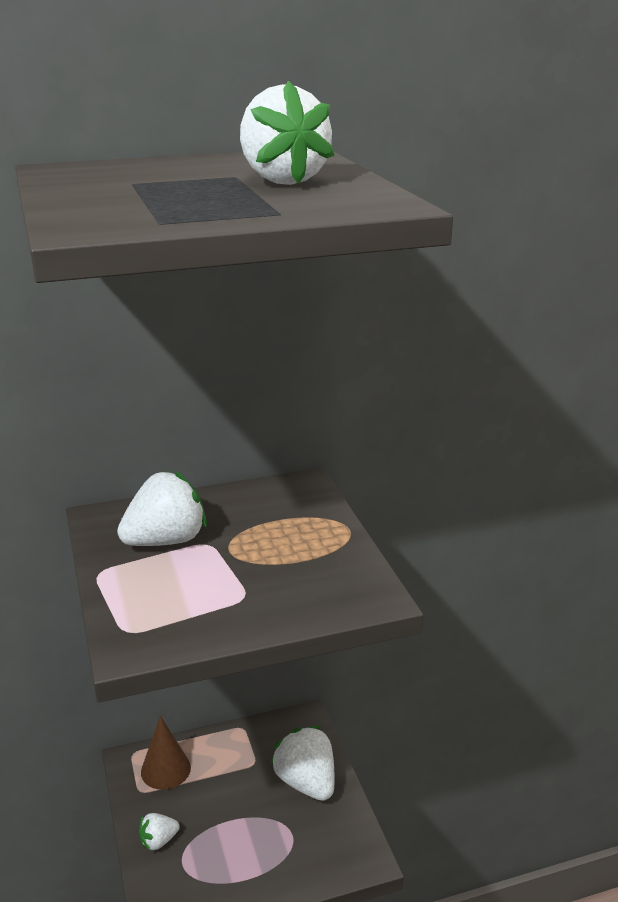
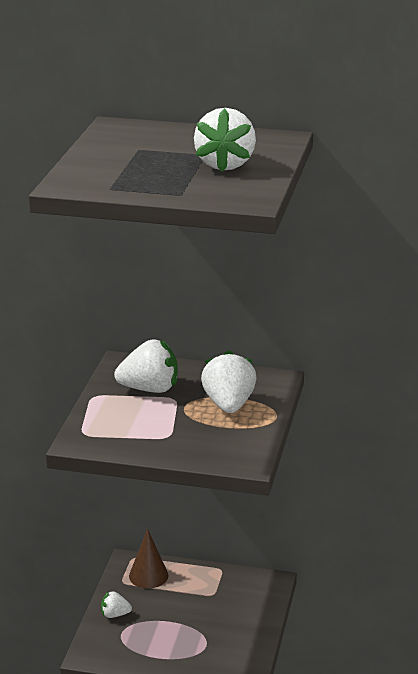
camera: 30 degrees right, 0 degrees up
(306, 782) = (240, 619): white strawberry -> white strawberry (229, 405)

